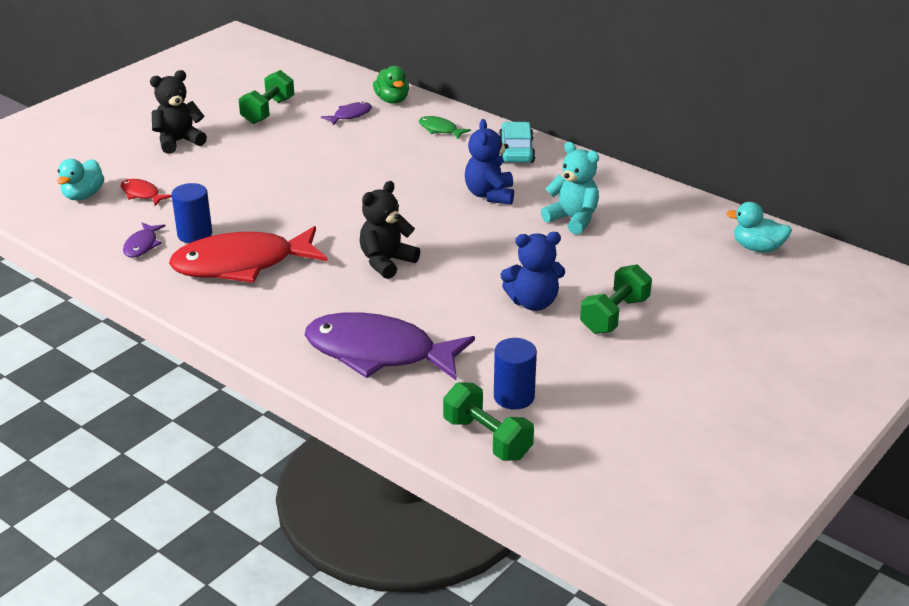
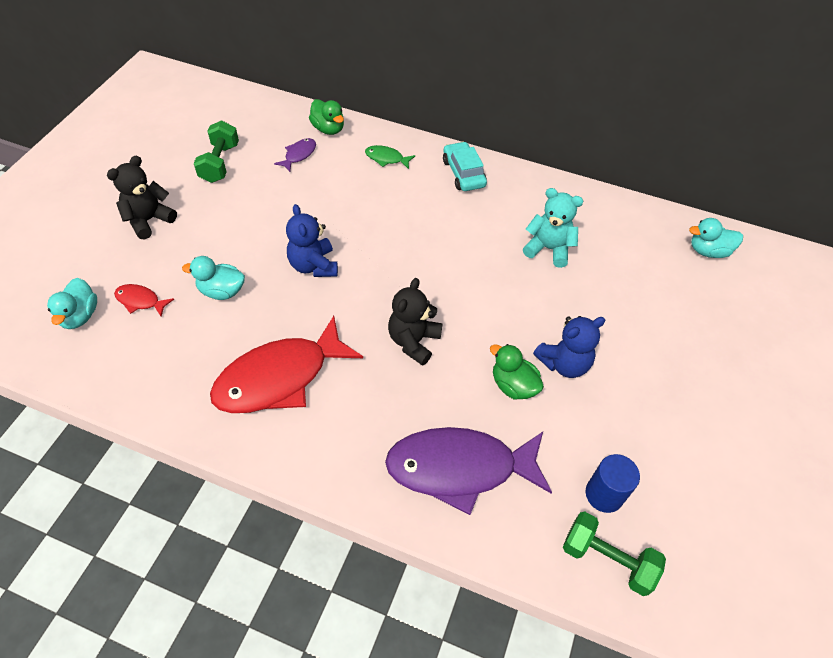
camera: 20 degrees left, 20 degrees up
(142, 245) = (169, 374): purple fish -> none
(195, 234) = (216, 346): blue cylinder -> none
(220, 199) = (222, 291): none -> turquoise duck
(469, 308) = (513, 385): none -> green duck
(490, 195) = (465, 233): blue teddy bear -> blue teddy bear (313, 266)
(614, 315) = (637, 363): green dumbbell -> none

